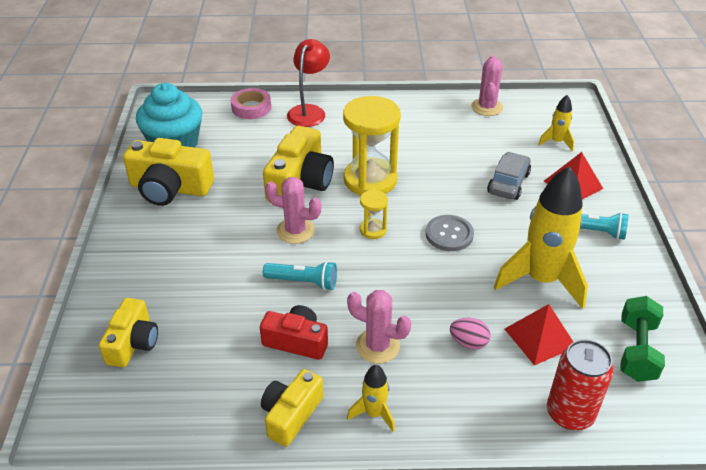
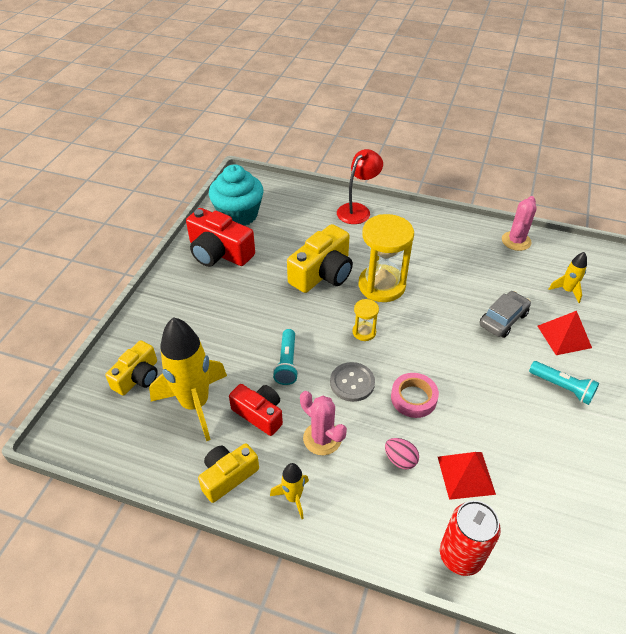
camera: 20 degrees right, 5 degrees up
(170, 188) = (219, 252): yellow camera -> red camera
(251, 107) = (312, 196): pink tape -> pink tape (413, 398)
(295, 231) = (300, 316): pink cactus -> none
(303, 282) = (287, 363): turquoise flashlight -> turquoise flashlight turned 60 degrees clockwise
(449, 234) = (428, 354): grey button -> grey button (352, 383)
(541, 280) = (492, 421): yellow rocket -> yellow rocket (195, 404)
(636, 350) = (551, 516): green dumbbell -> none

